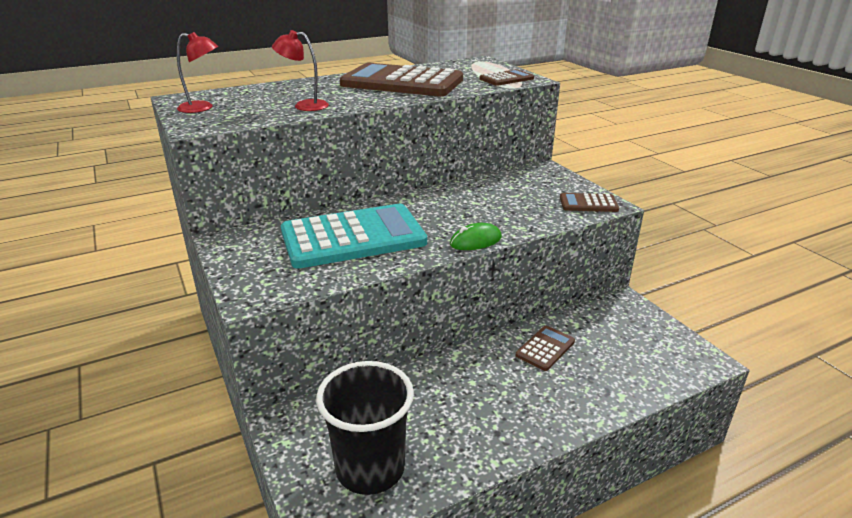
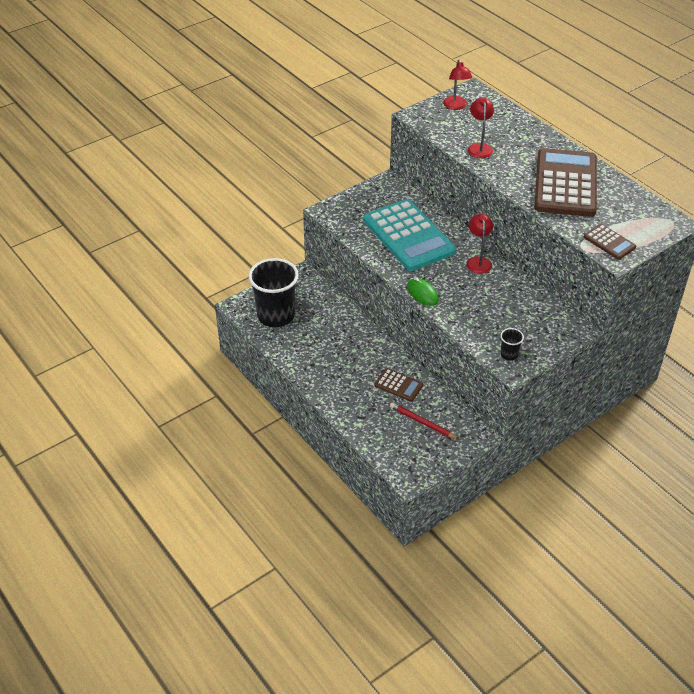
camera: 80 degrees right, 15 degrees up
(424, 200) = (478, 261): none -> red lamp
(588, 203) = (509, 354): brown calculator -> black cup
(611, 337) = (422, 422): none -> red pencil

